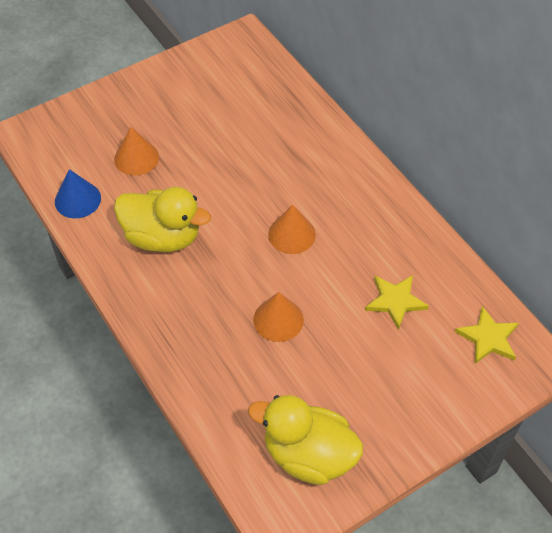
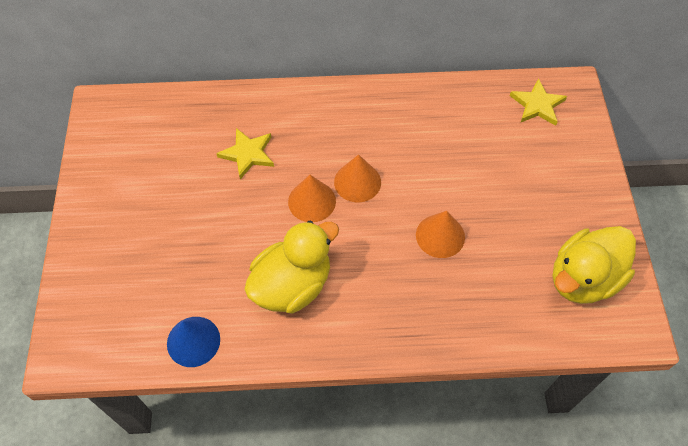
camera: 60 degrees left, 5 degrees up
(136, 158) = (180, 264): orange cone -> orange cone (312, 201)
(395, 301) = (470, 145): yellow star -> yellow star (248, 154)

